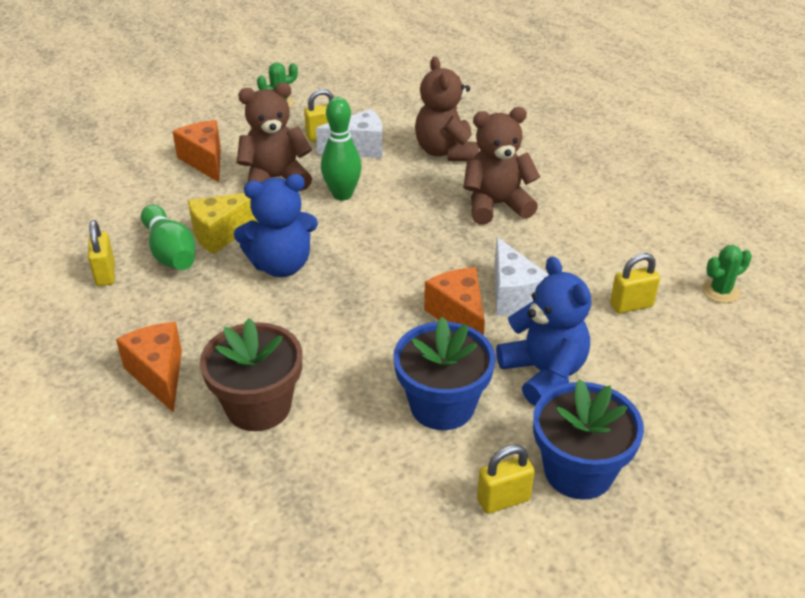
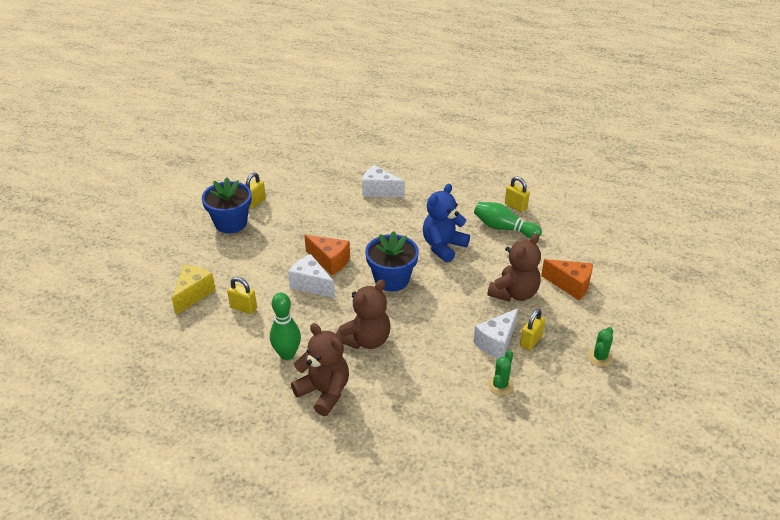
camera: 145 degrees right, 0 degrees up
(159, 375) = (432, 184): orange cheese -> none
(222, 234) = (494, 248): yellow cheese -> yellow cheese (193, 294)
(258, 406) = (379, 191): brown flower pot -> white cheese
(342, 194) = (464, 302): green bowling pin -> green bowling pin (287, 354)
(442, 405) = (305, 222): blue flower pot -> blue flower pot (391, 279)
(446, 152) = (438, 370): brown teddy bear -> brown teddy bear (324, 392)
(543, 373) = (269, 253): blue teddy bear -> none
(631, 305) = (243, 308): yellow padlock -> yellow padlock turned 75 degrees clockwise
(720, 291) = (195, 341): green cactus -> green cactus (500, 385)

